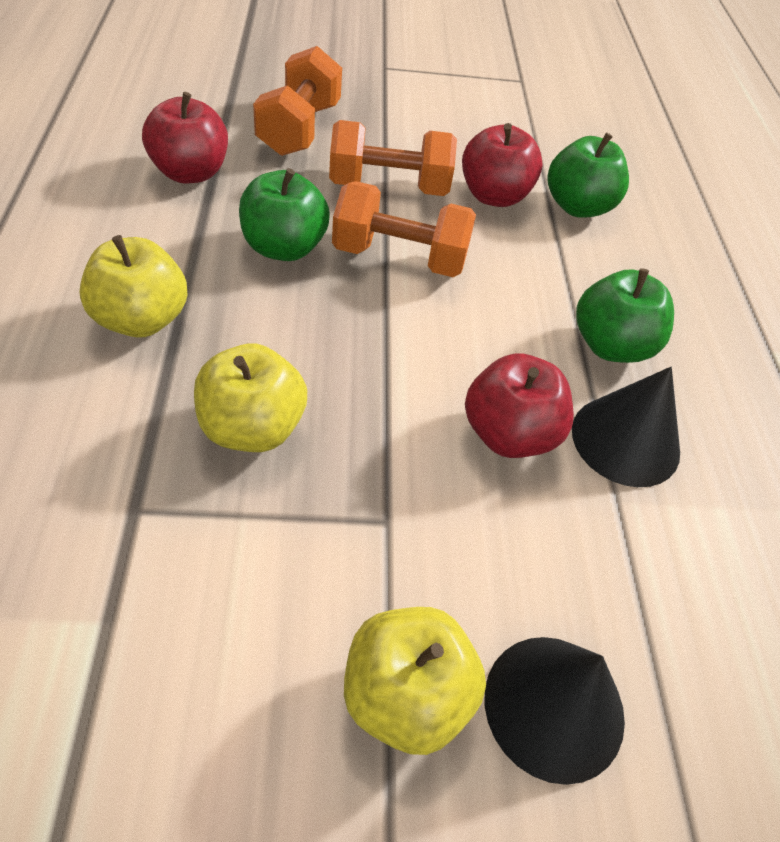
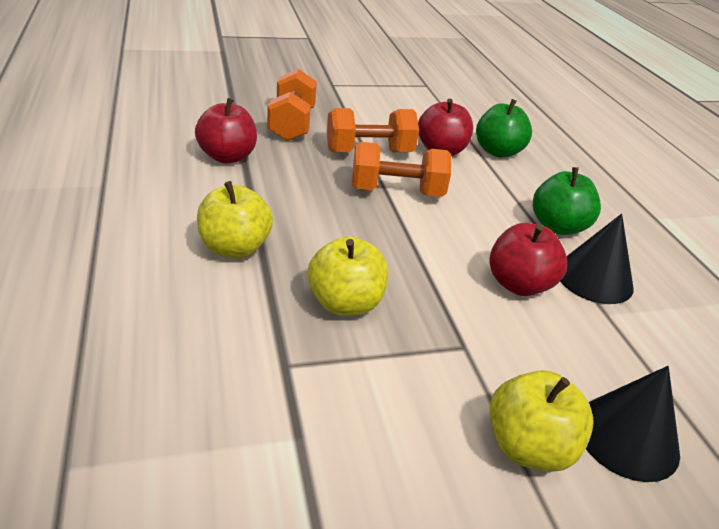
camera: 10 degrees left, 15 degrees down
(284, 247) = (315, 194): green apple -> none

